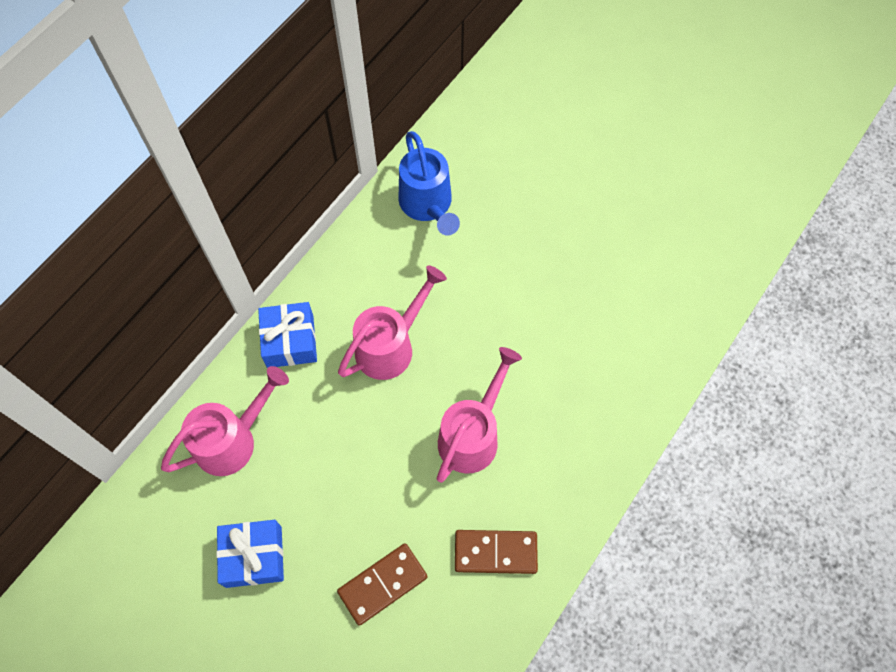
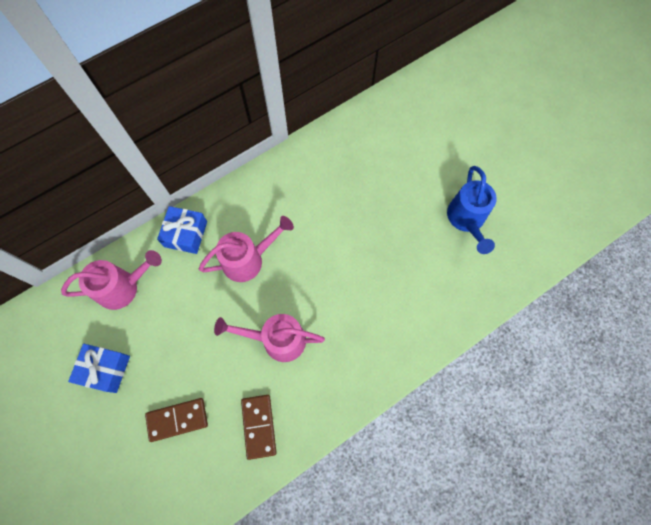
camera: 20 degrees right, 5 degrees up
(428, 206) = (311, 172): blue watering can -> blue watering can (466, 220)
(473, 434) = (277, 339): pink watering can -> pink watering can turned 135 degrees counterclockwise
(495, 552) = (259, 426): brown domino -> brown domino turned 60 degrees clockwise

